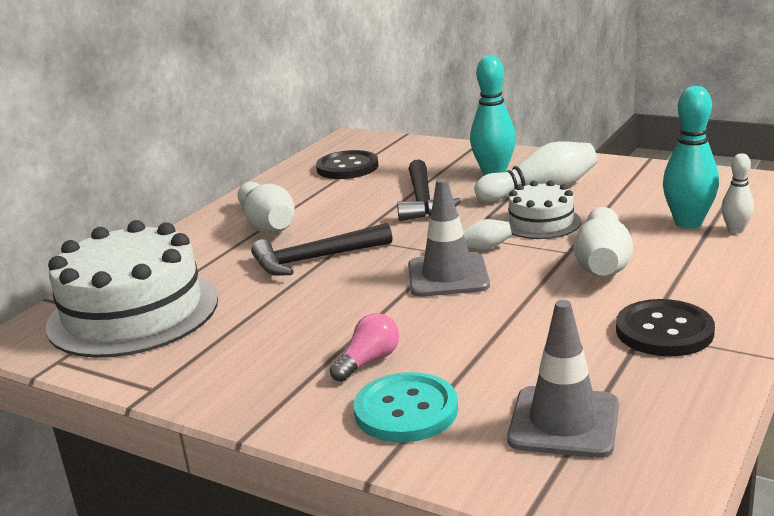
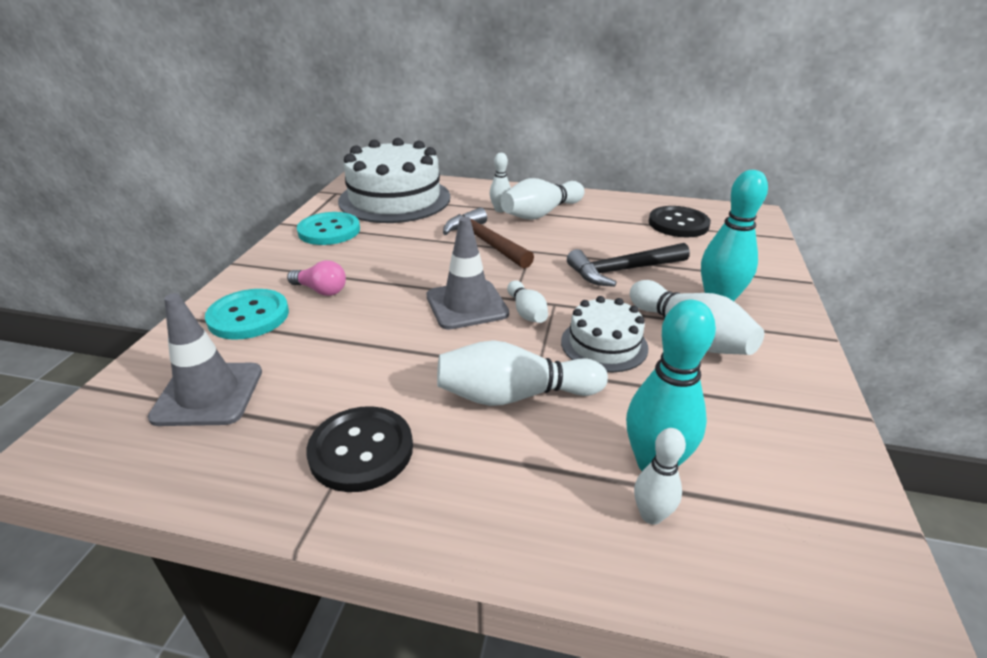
camera: 70 degrees right, 10 degrees up
(196, 362) = (329, 231): none -> turquoise button
(237, 246) = (500, 210): none -> white bowling pin
(315, 259) = (485, 242): black hammer -> brown hammer

